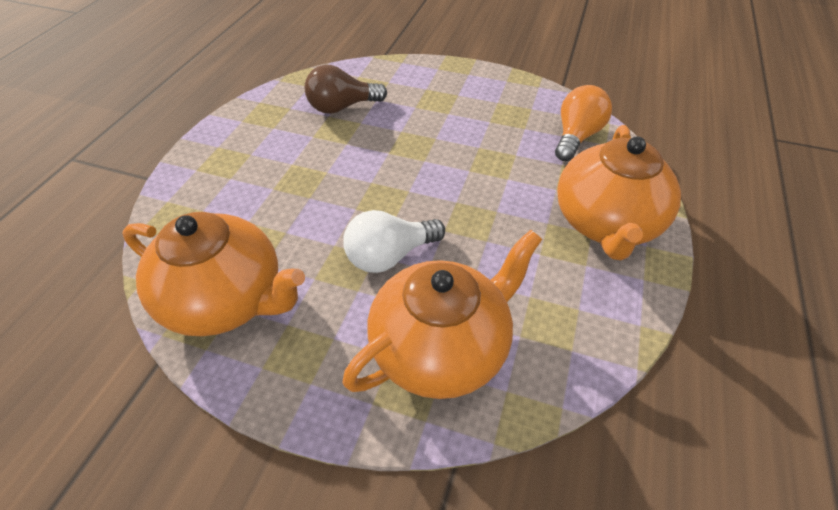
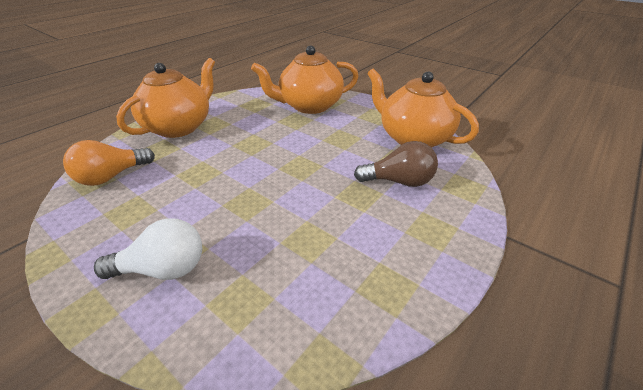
camera: 160 degrees left, 10 degrees down
(342, 107) = (290, 271): brown light bulb -> brown light bulb (399, 181)
(389, 256) = (314, 138): white light bulb -> white light bulb (163, 269)

